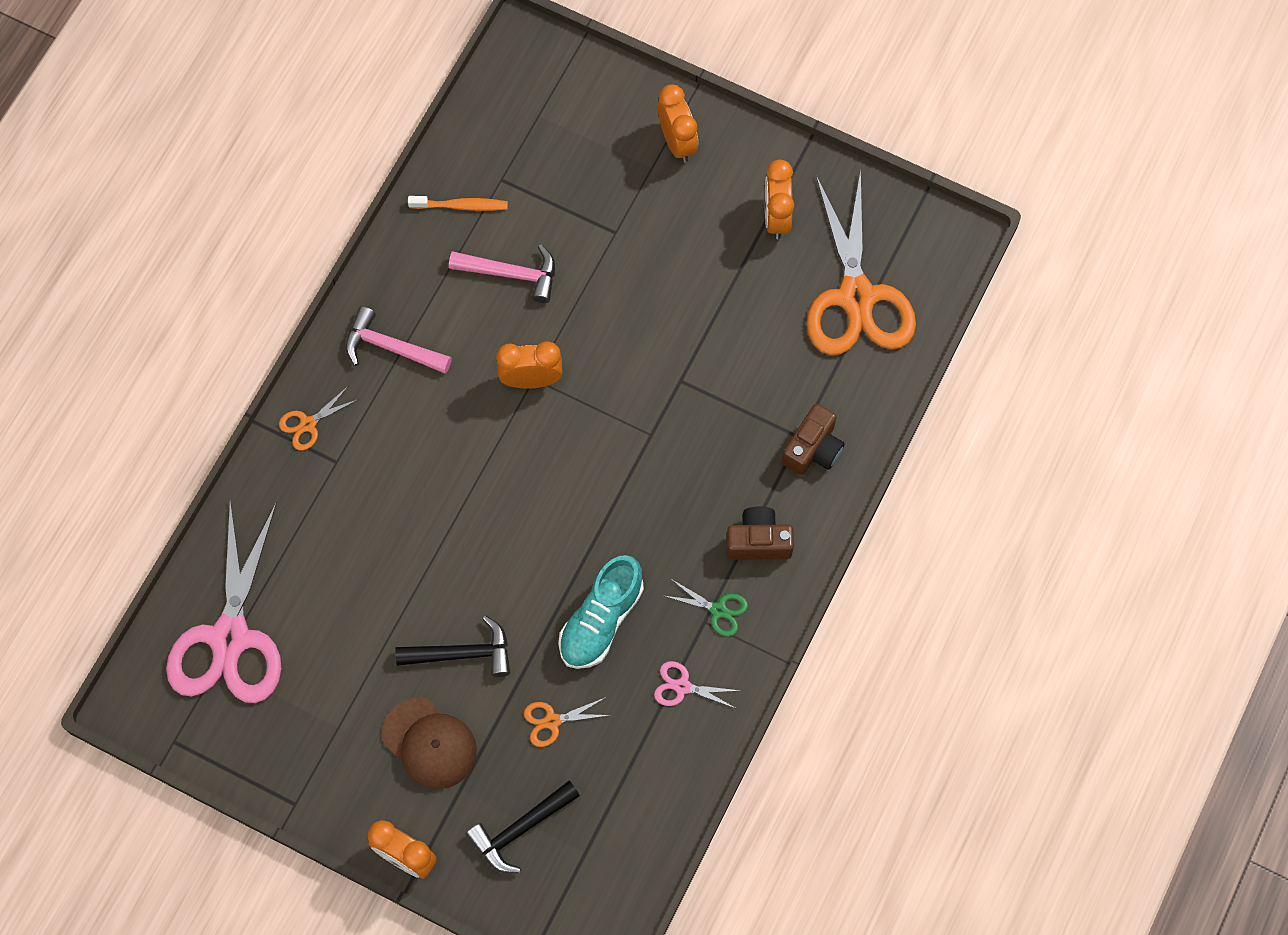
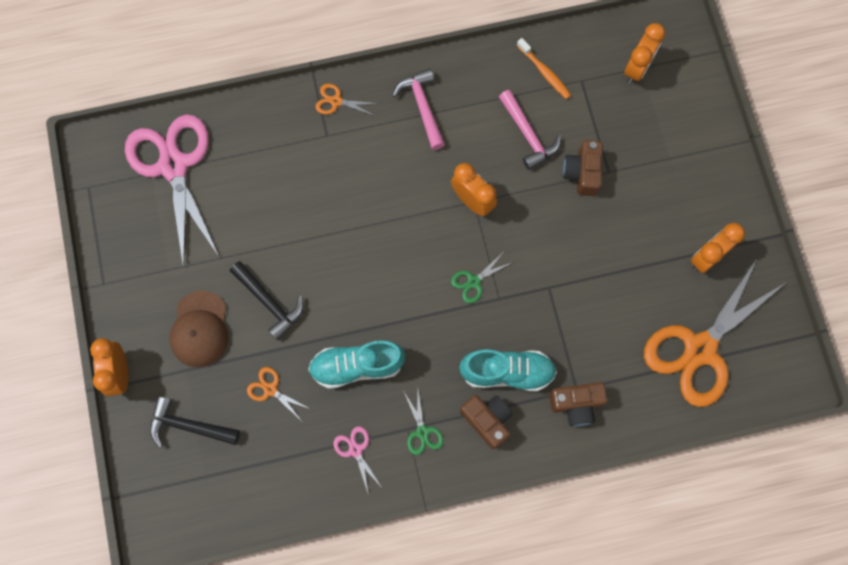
camera: 50 degrees right, 5 degrees up
(230, 637) = (173, 166): pink scissors -> pink scissors turned 105 degrees clockwise
(594, 257) = (582, 173): none -> brown camera
(613, 444) = (473, 281): none -> green scissors
(677, 142) = (700, 159): orange clock -> orange clock (637, 68)
(728, 486) = (507, 372): none -> turquoise shoe

